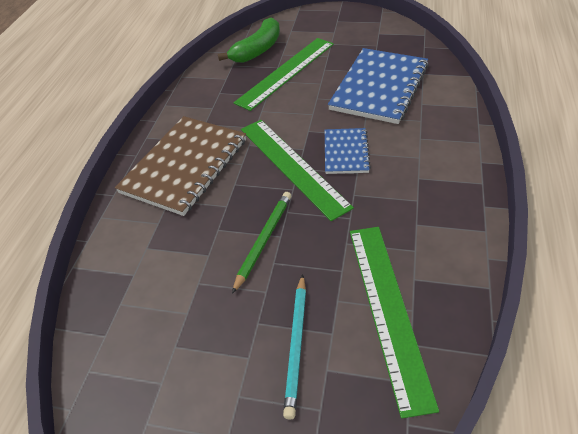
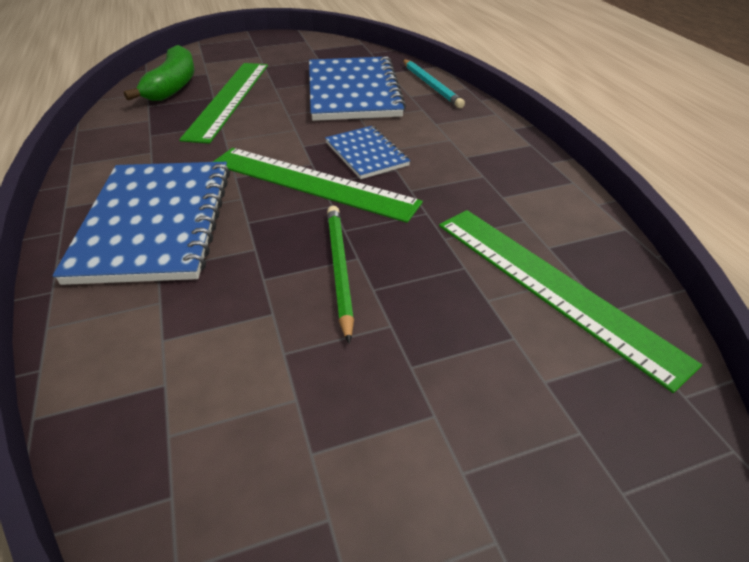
camera: 35 degrees left, 5 degrees down
(185, 166) = (155, 222): brown notebook -> blue notebook
(296, 345) = (483, 369): turquoise pencil -> turquoise pencil (431, 85)

